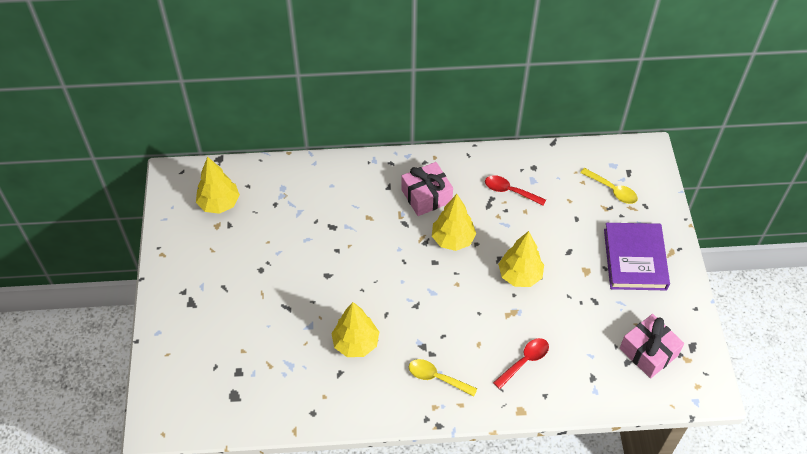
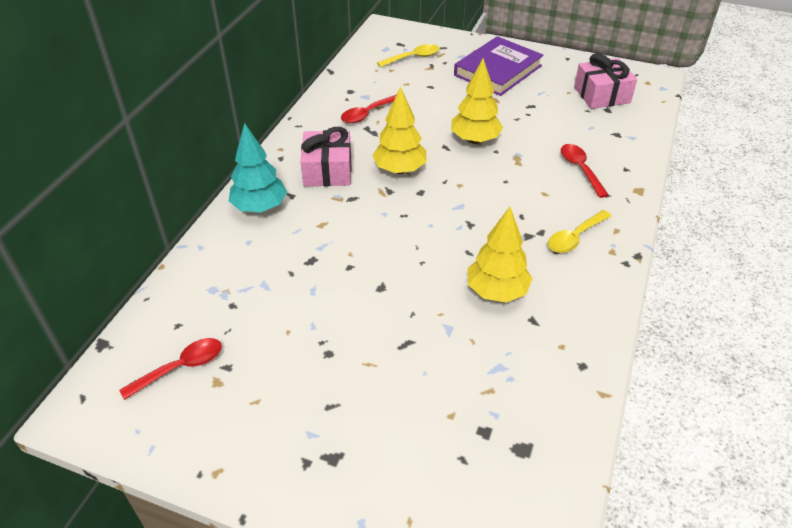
camera: 65 degrees left, 10 degrees down
(219, 204) = (181, 367): yellow tree -> red spoon
(366, 175) = (260, 207): none -> turquoise tree
(635, 259) = (497, 70): purple book -> purple book turned 75 degrees counterclockwise

